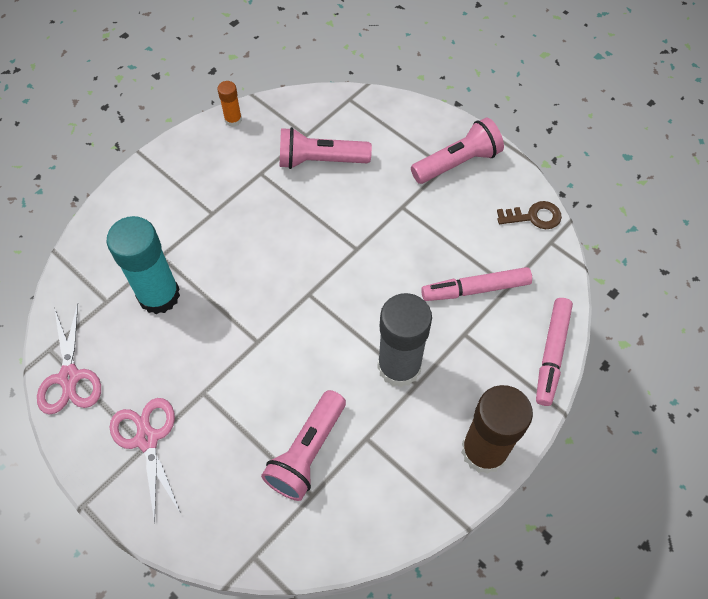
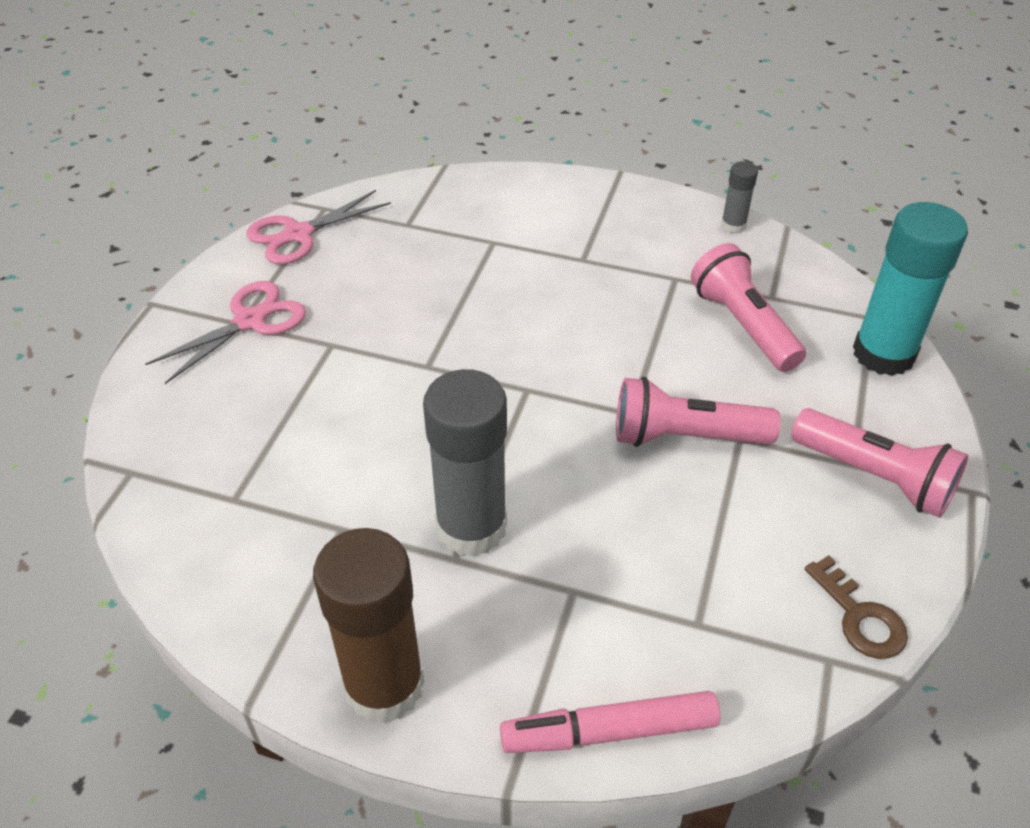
camera: 65 degrees right, 15 degrees down
(159, 295) = (439, 259): turquoise glue stick -> turquoise glue stick (883, 354)
(233, 120) = (733, 225): orange glue stick -> grey glue stick
(307, 452) = (293, 472): pink flashlight -> pink flashlight (685, 436)
(475, 289) = (662, 578): pink marker -> none

